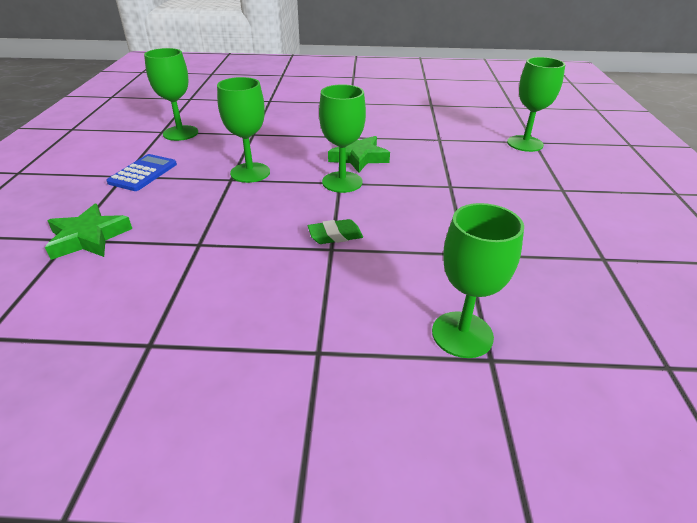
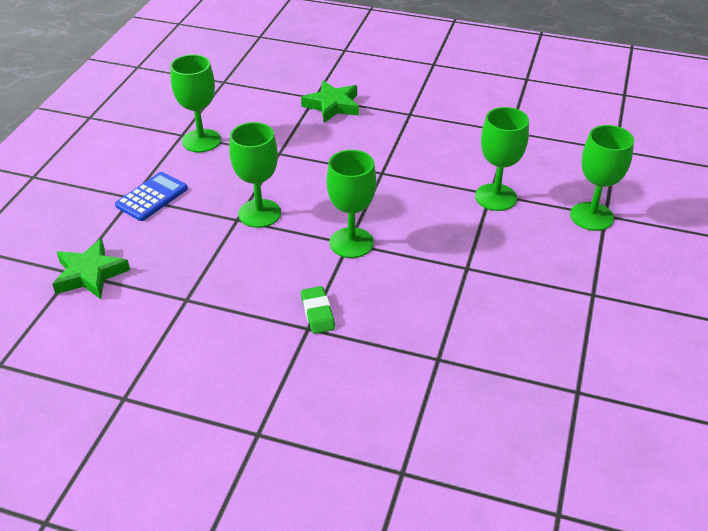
camera: 15 degrees right, 5 degrees up
(335, 235) = (317, 313): green eraser -> green eraser turned 75 degrees clockwise
(358, 157) = (383, 209): green star -> green star (332, 106)
(462, 334) = (389, 444): green goblet -> green goblet (495, 197)

